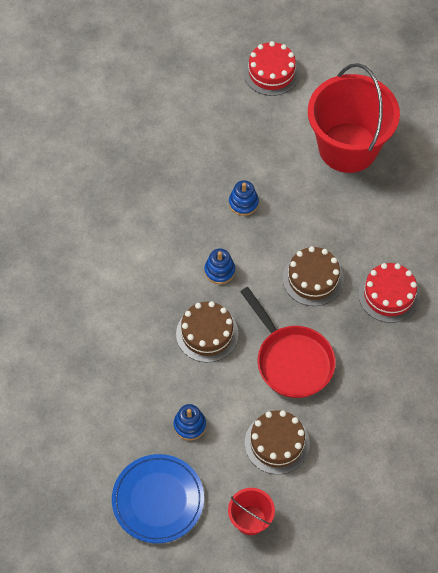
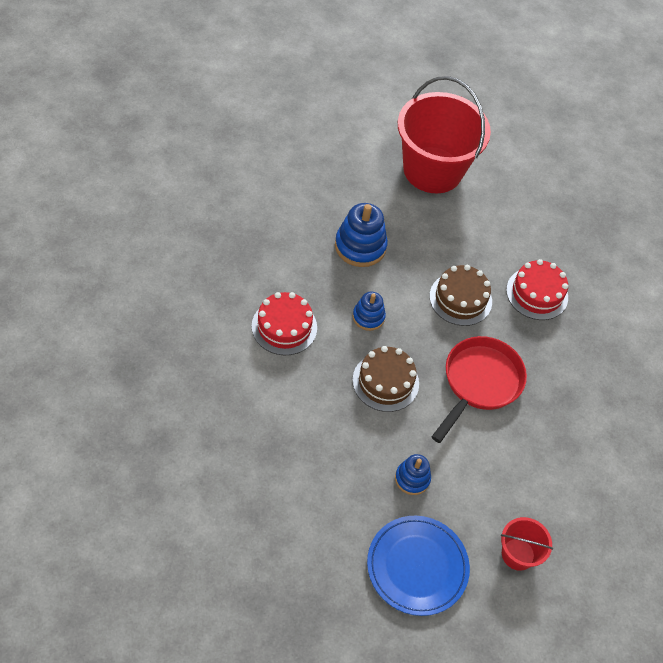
camera: 30 degrees left, 5 degrees down
(243, 203) = (360, 246): blue stacking toy -> blue stacking toy, size x1.66
(271, 72) = (328, 120): red cake -> red cake (284, 327)
(277, 443) = (505, 468): brown cake -> none
(292, 361) = (479, 383): red pan -> red pan turned 90 degrees counterclockwise

